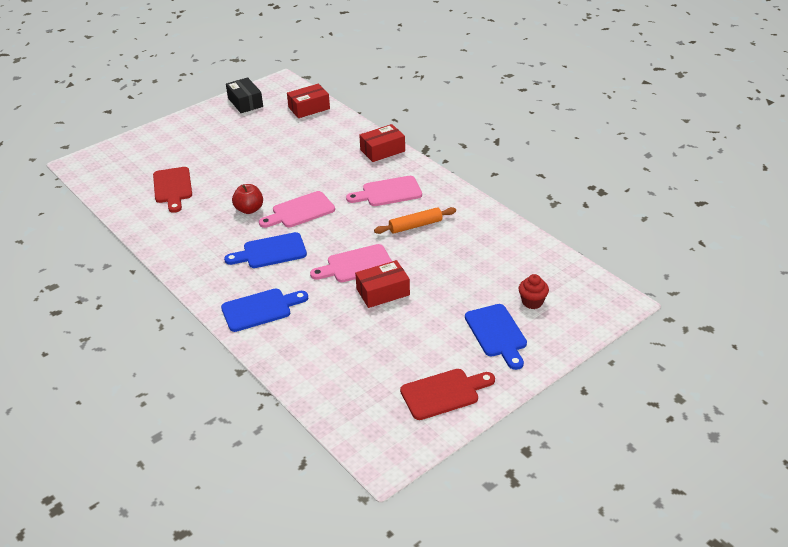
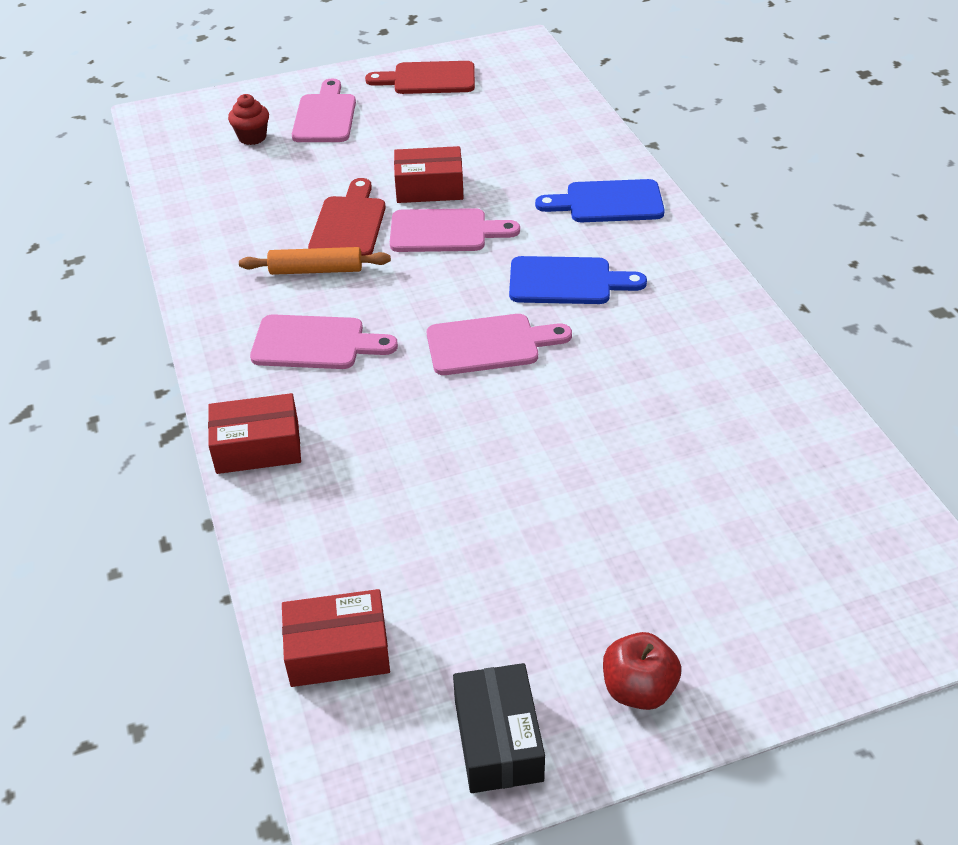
camera: 160 degrees left, 5 degrees up
(173, 187) = (728, 467): red cutting board -> red cutting board (349, 224)
(249, 209) = (581, 372): red apple -> red apple (638, 689)
(497, 334) = (325, 116): blue cutting board -> pink cutting board

